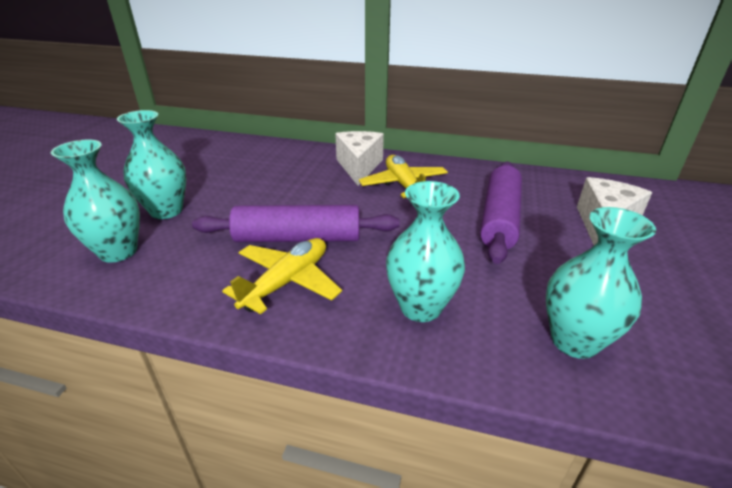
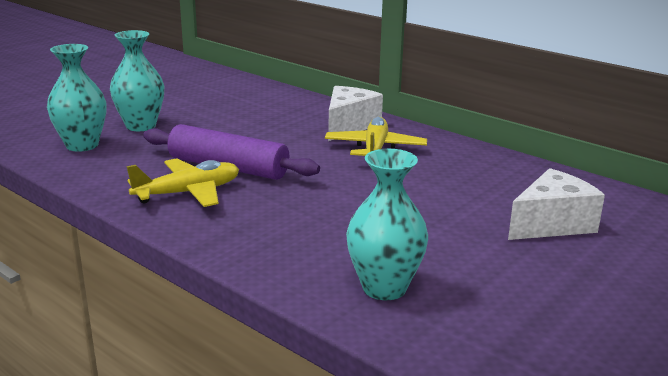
camera: 25 degrees right, 10 degrees down
(420, 307) = (278, 234): turquoise vase -> none
(499, 218) = (439, 195): purple rolling pin -> none

